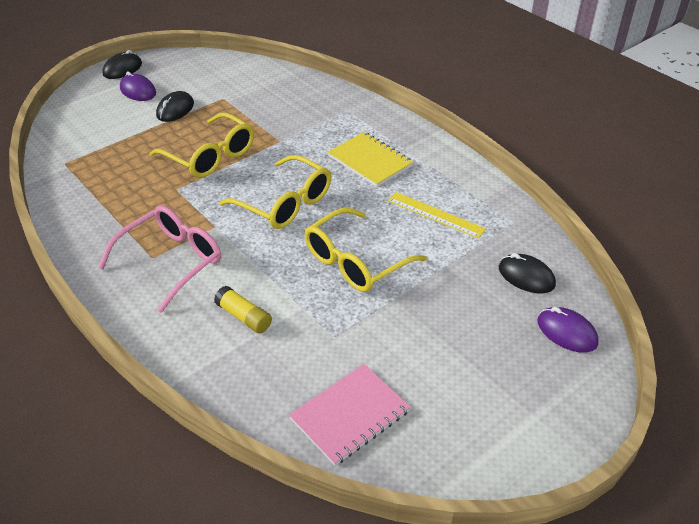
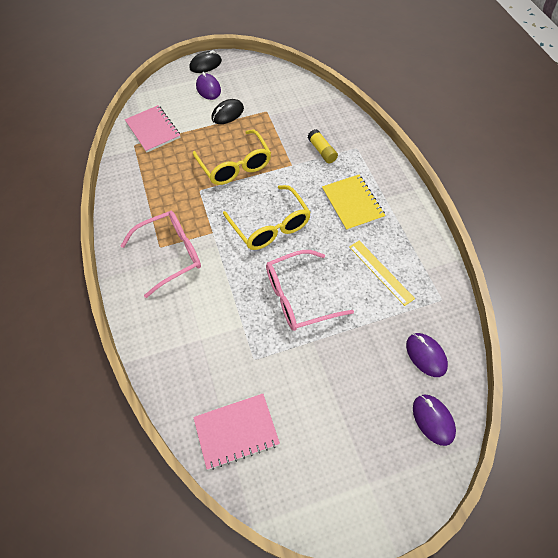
camera: 25 degrees right, 15 degrees up
(84, 143) = (153, 130): none -> pink notebook
(244, 317) = (199, 320): yellow glue stick -> yellow glue stick (322, 151)
(355, 262) = (298, 297): yellow glasses -> pink glasses
(526, 276) = (426, 355): black mouse -> purple mouse

